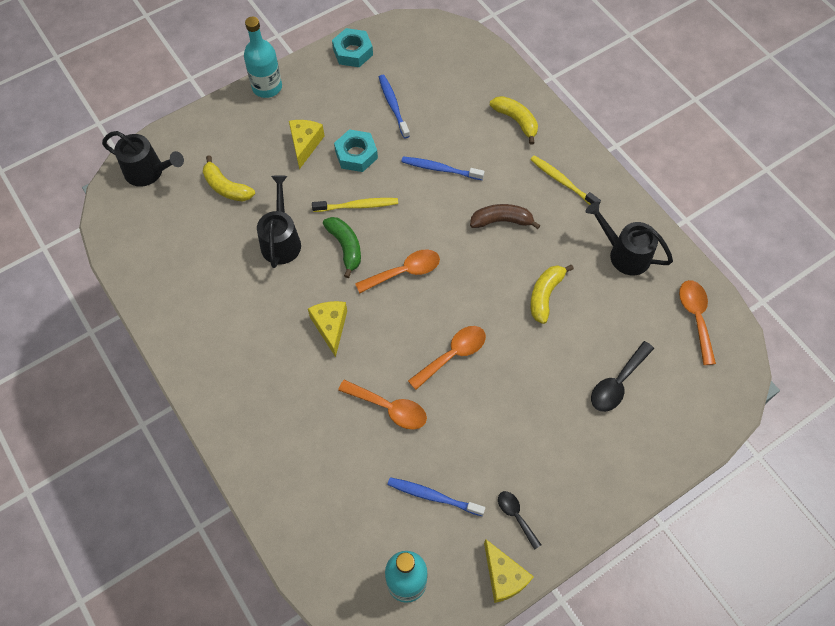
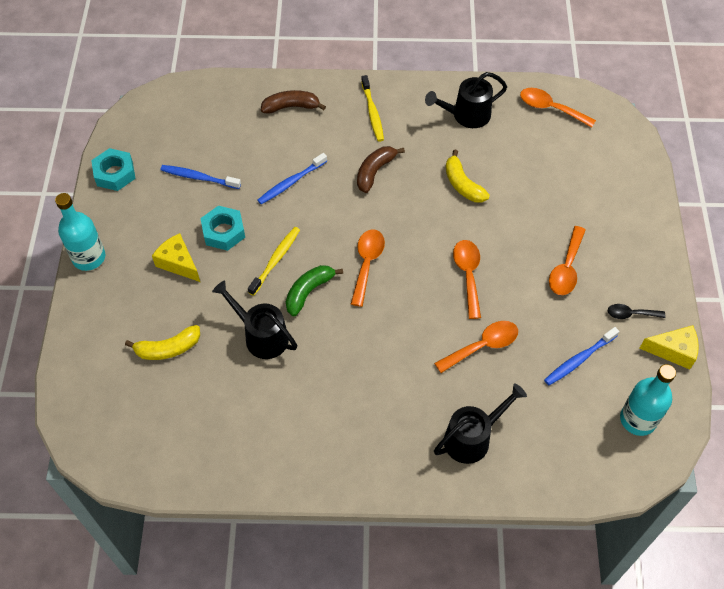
camera: 55 degrees left, 5 degrees down
(149, 172) = (92, 404): black watering can -> black watering can (472, 437)
(330, 327) = (376, 346): yellow cheese -> none
(345, 247) = (308, 292): green banana -> green banana turned 60 degrees counterclockwise
(516, 121) = (291, 107): yellow banana -> brown banana
(523, 432) = (566, 268): none -> orange spoon
(562, 181) = (372, 113): yellow toothbrush -> yellow toothbrush turned 90 degrees counterclockwise
(617, 383) = (568, 186): black spoon -> none

